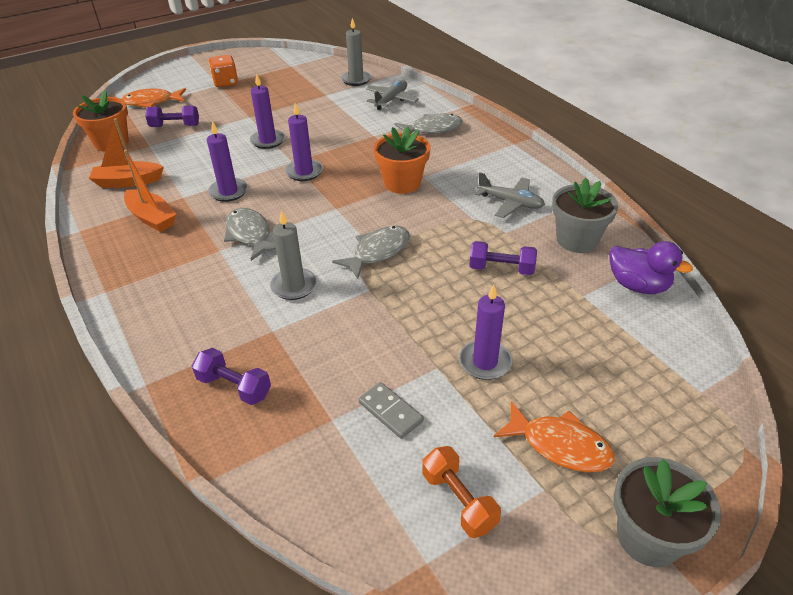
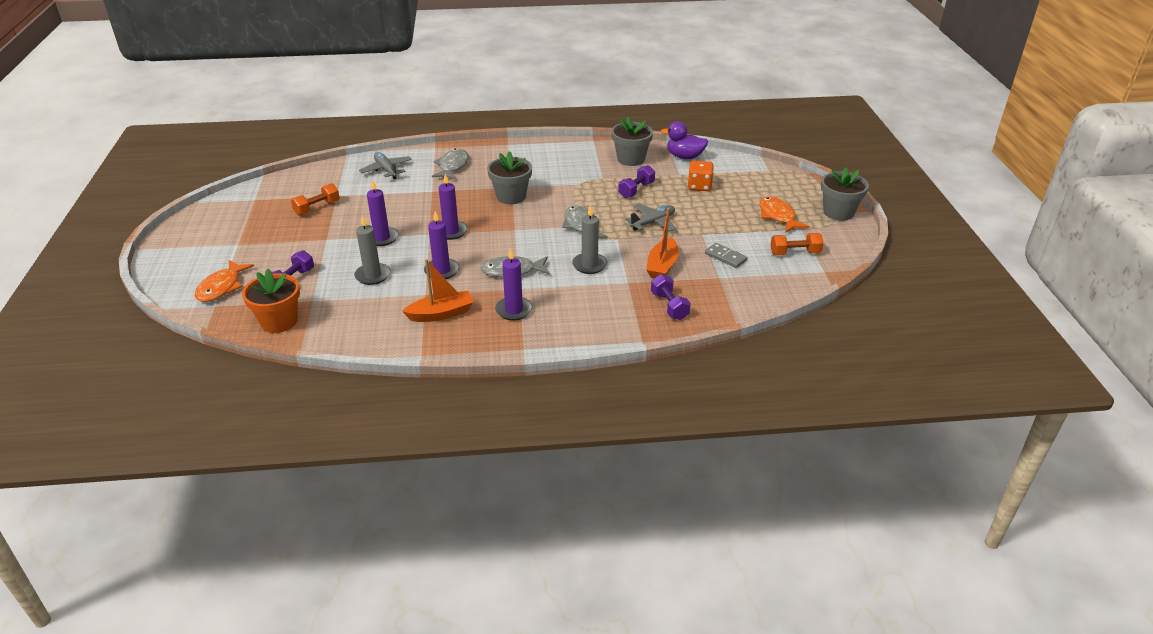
camera: 65 degrees left, 5 degrees down
(128, 182) = (367, 319): orange boat -> orange boat (662, 266)
(225, 82) = (239, 239): orange dice -> orange dice (699, 186)
(234, 386) = (669, 306): purple dumbbell -> purple dumbbell turned 75 degrees counterclockwise
(297, 94) = (317, 208): none -> orange dumbbell
(356, 80) = (329, 176): grey candle -> grey candle (372, 275)
(390, 412) = (725, 257): grey domino -> grey domino turned 60 degrees clockwise
(402, 183) = (511, 196): orange flower pot -> grey flower pot
(485, 362) = (709, 218): purple candle -> purple candle (514, 310)
(510, 203) = (574, 167): grey plane -> grey plane (653, 222)
(559, 445) = (778, 216): orange fish -> orange fish turned 75 degrees counterclockwise
(638, 285) = (684, 157): purple duck -> purple duck turned 135 degrees counterclockwise

